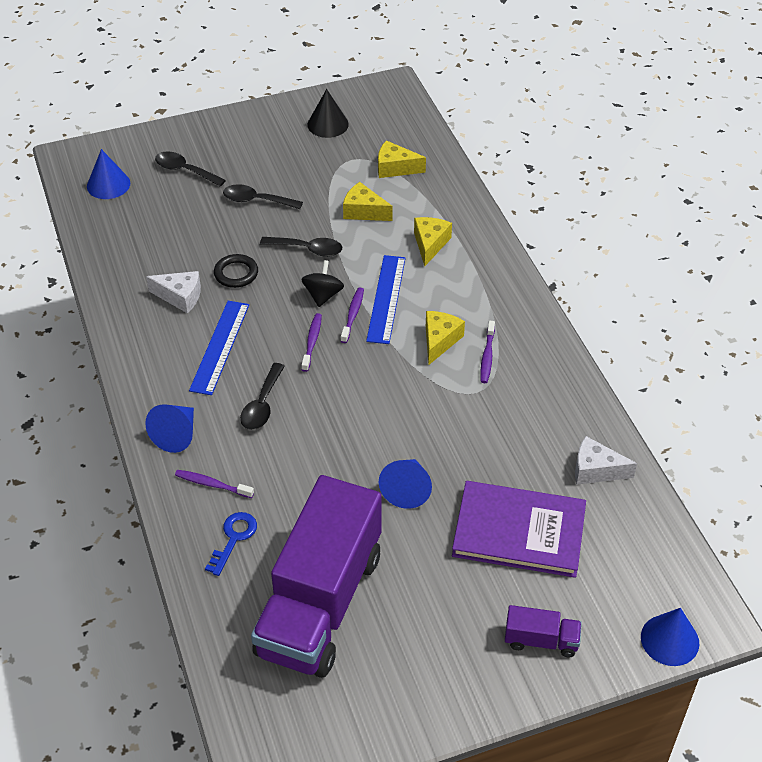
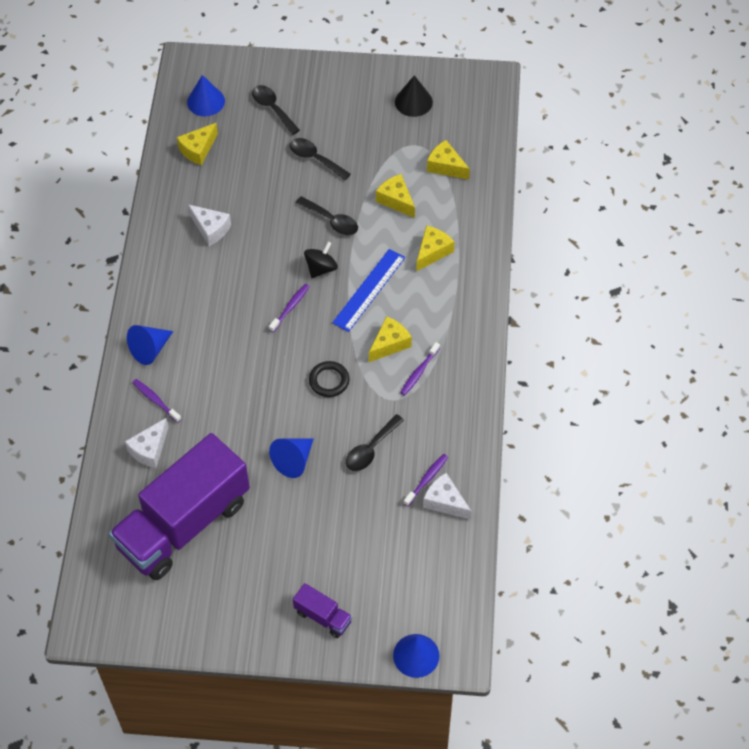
camera: 25 degrees right, 10 degrees up
(124, 229) = (198, 149): none -> yellow cheese
(220, 347) = (218, 285): blue ruler -> none
(234, 538) = (149, 449): blue key -> white cheese
(236, 273) = (264, 223): black ring -> black ring (329, 381)
(262, 404) = (225, 348): black spoon -> black spoon (371, 449)
(353, 315) = (334, 295): purple toothbrush -> purple toothbrush (426, 479)
(519, 531) = (356, 527): purple book -> none

